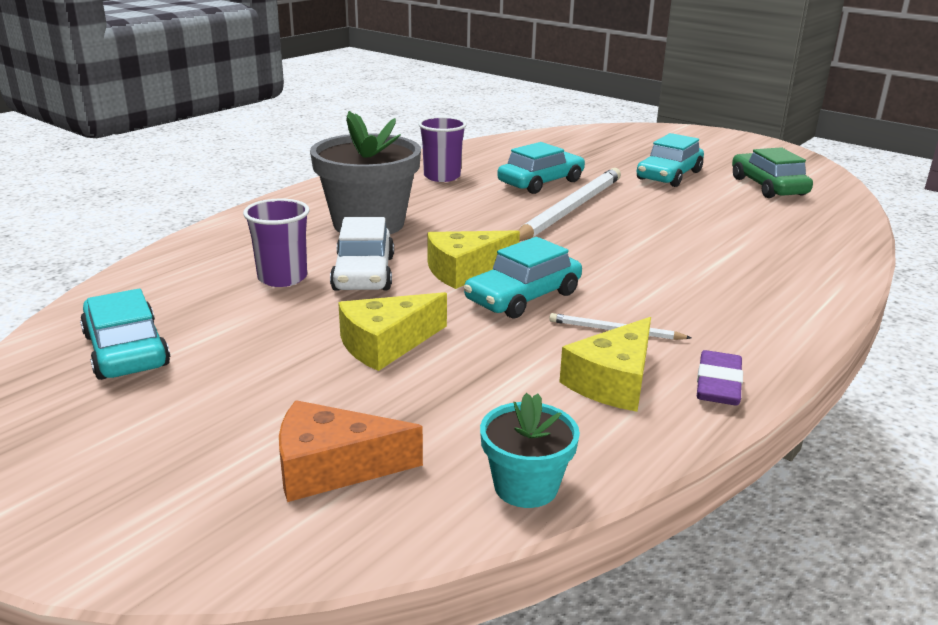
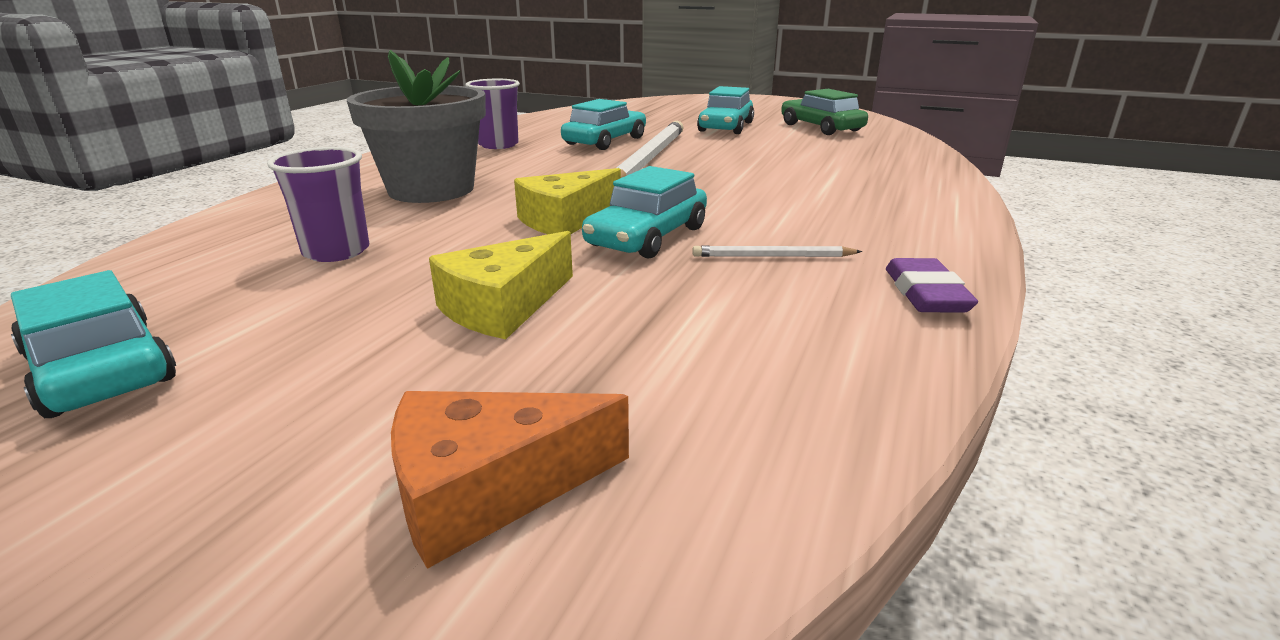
camera: 15 degrees left, 0 degrees up
(363, 273) = (443, 235): white car -> none
(526, 486) = (795, 460): turquoise flower pot -> none
(613, 382) = (810, 308): yellow cheese -> none

